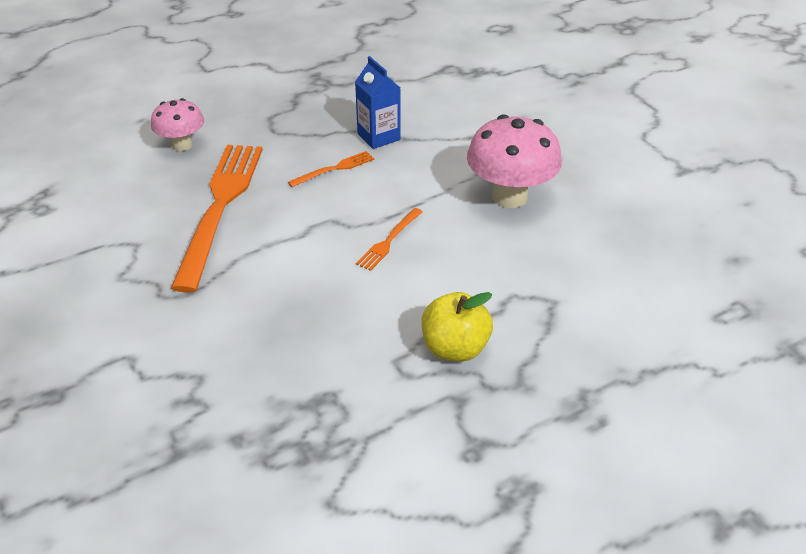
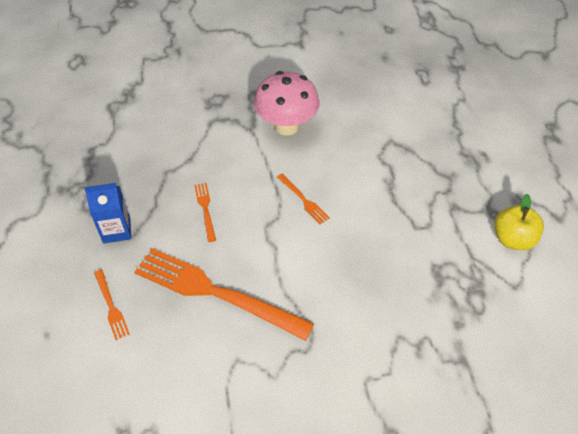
camera: 70 degrees left, 10 degrees up
(182, 145) = (111, 306): pink mushroom -> orange fork
(378, 137) = (179, 173): blue carton -> blue carton (116, 230)
(455, 348) = (414, 196): yellow apple -> yellow apple (512, 239)

